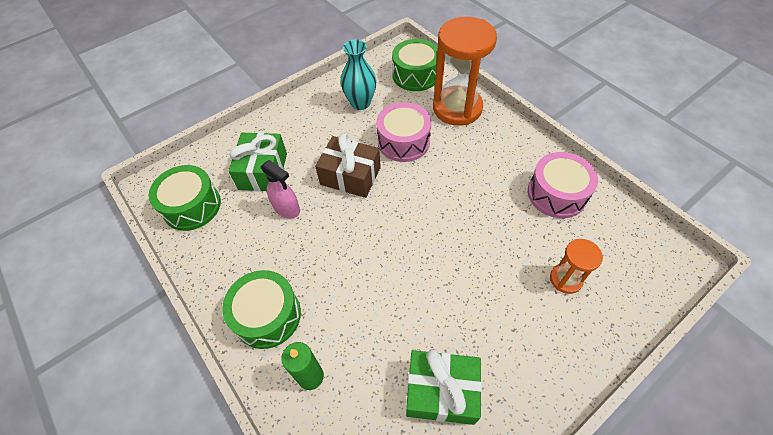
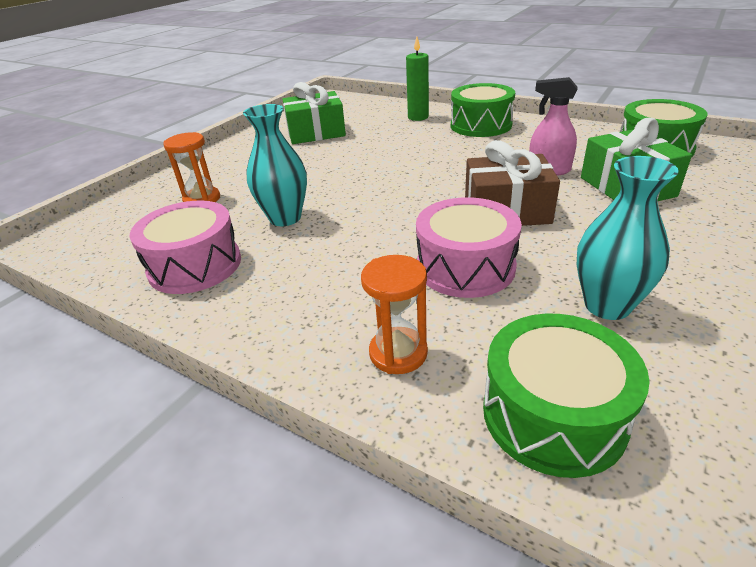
camera: 160 degrees right, 20 degrees down
(457, 108) = (398, 353): orange hourglass -> orange hourglass, size x0.50
(495, 223) = (285, 218): none -> turquoise vase

